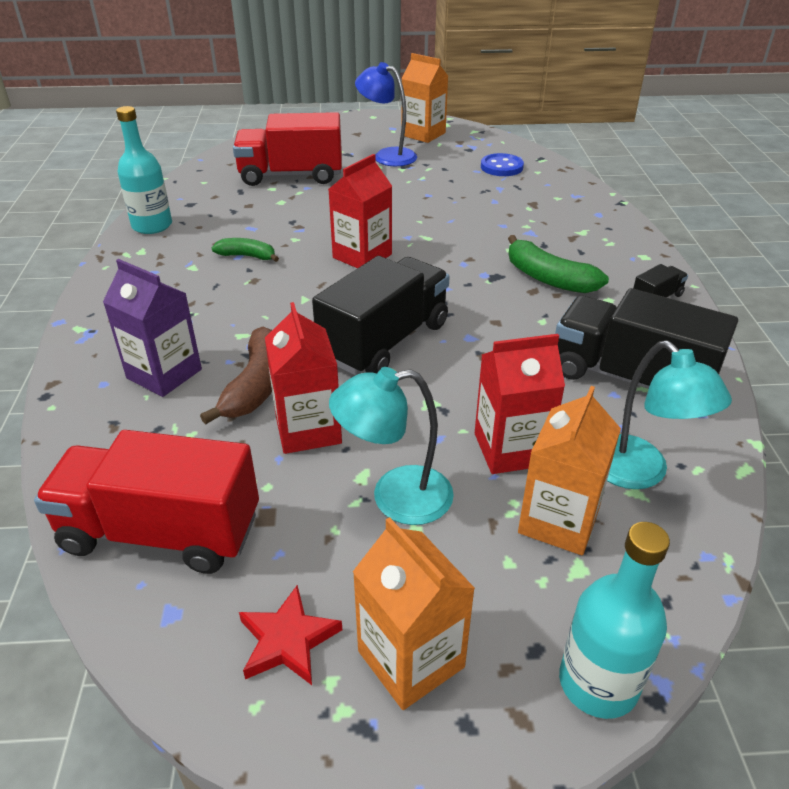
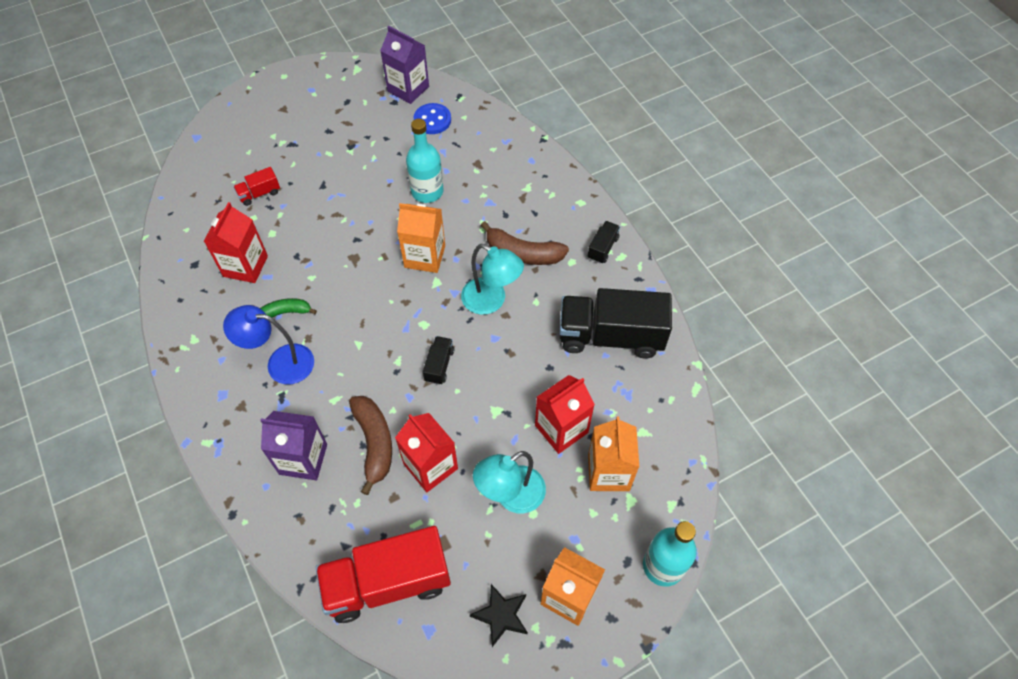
camera: 25 degrees left, 20 degrees up
(152, 225) = (180, 304): turquoise bottle -> turquoise bottle (427, 191)
(288, 640) = (501, 615): red star -> black star
(291, 176) = (259, 193): red truck -> red truck, size x0.44
(362, 256) = (376, 278): red carton -> red carton (245, 266)
(385, 341) = (439, 365): black truck -> black truck, size x0.44
(387, 156) = (328, 135): blue lamp -> blue lamp (280, 363)
(423, 134) = (344, 91): orange carton -> orange carton (425, 256)
(489, 144) = (408, 89): none -> purple carton
(548, 278) = (523, 253): green banana -> brown banana
(639, 473) = (640, 416): turquoise lamp -> turquoise lamp (491, 301)

